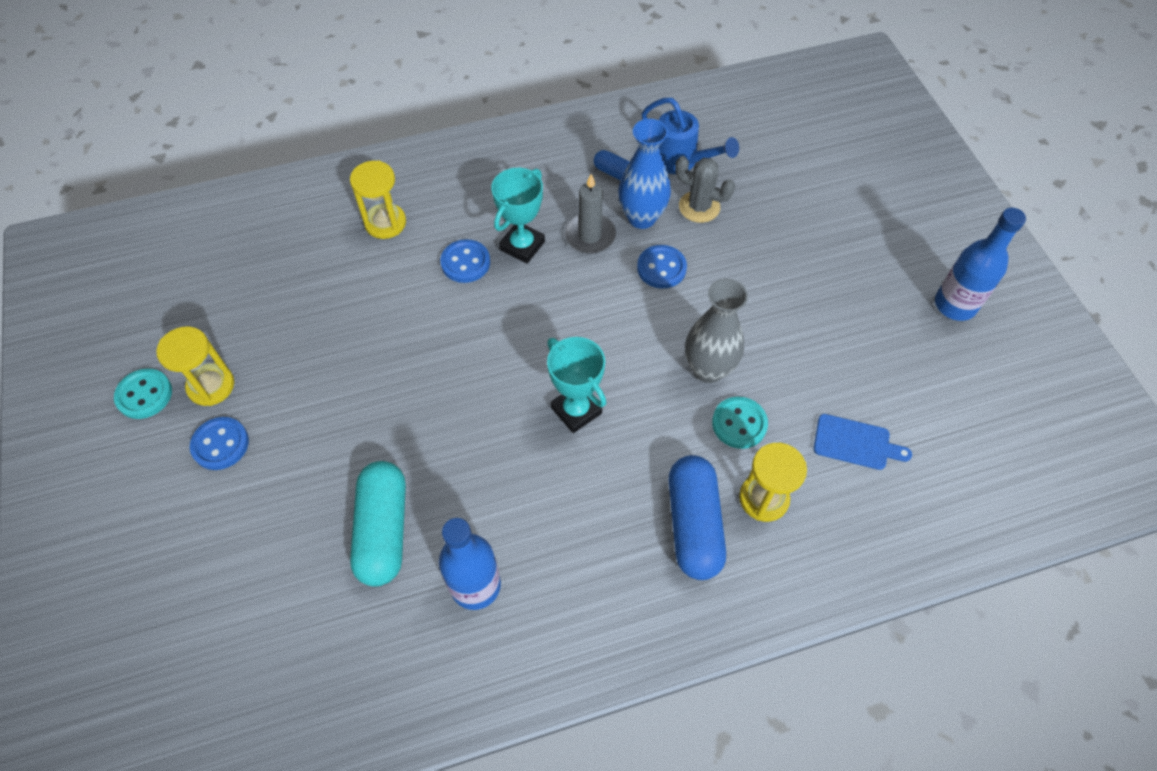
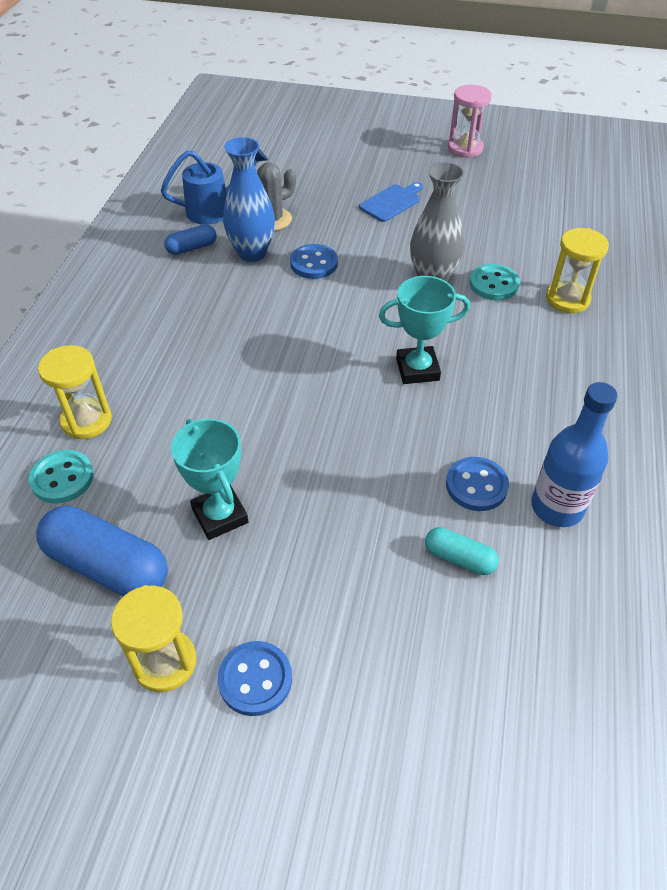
camera: 60 degrees left, 10 degrees down
(144, 395) = (119, 747): turquoise button -> turquoise button (62, 478)
(383, 530) = (459, 558): turquoise capsule -> turquoise capsule, size x0.53
(465, 262) = (195, 379): blue button -> blue button (476, 485)
(522, 246) = (212, 334): turquoise trophy -> turquoise trophy (220, 515)
(590, 235) = (242, 289): grey candle -> none
(694, 524) = (569, 345): blue capsule -> blue capsule (108, 565)
(855, 443) = (547, 237): blue cutting board -> blue cutting board (392, 202)
(955, 305) = (465, 148): blue bottle -> pink hourglass

